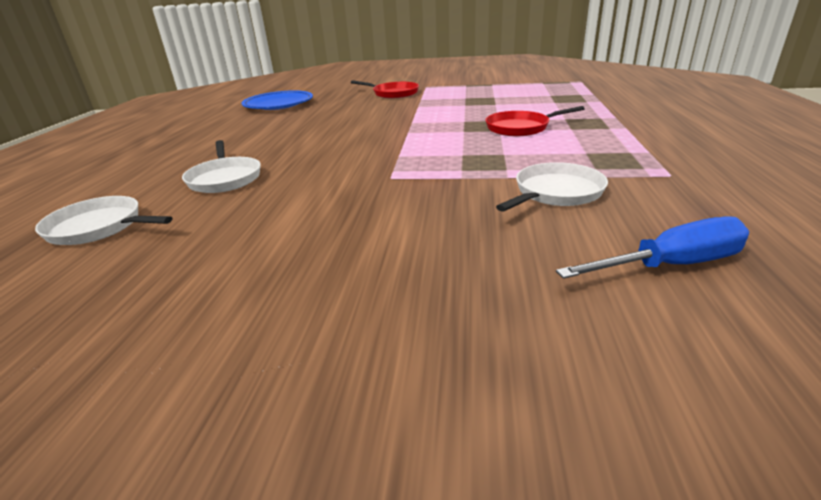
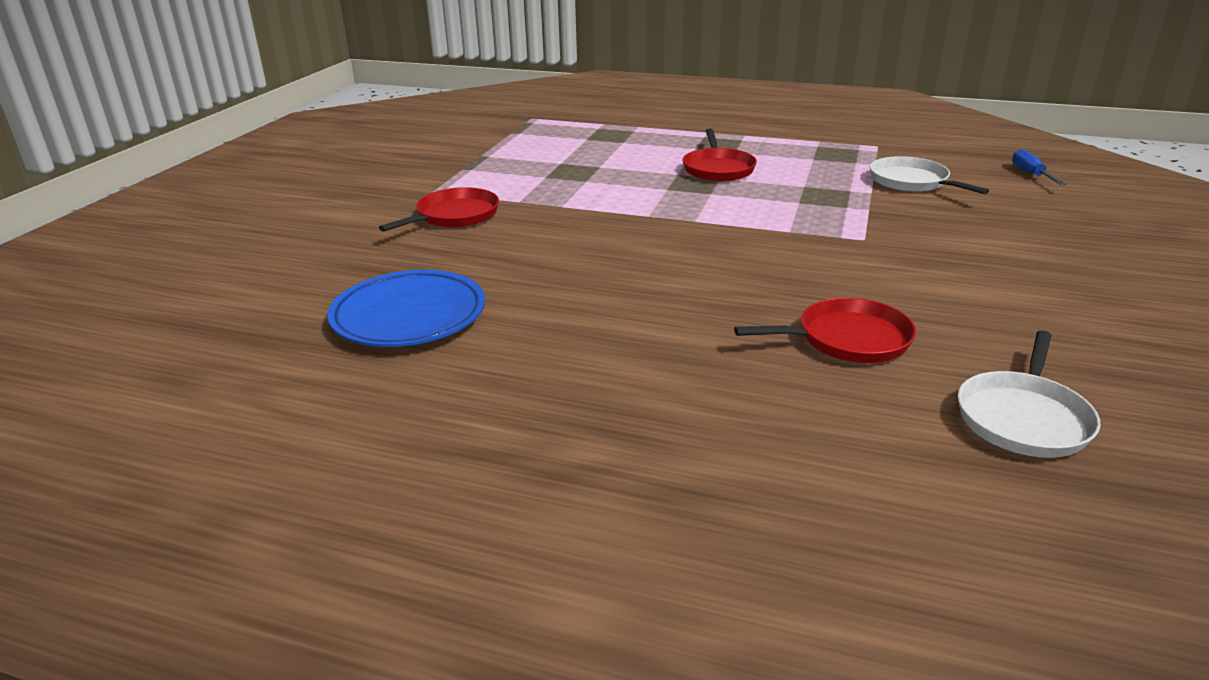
camera: 80 degrees left, 0 degrees up
(225, 178) = (848, 339): white pan -> red pan
(671, 265) = (1031, 174): blue screwdriver -> blue screwdriver, size x0.65

